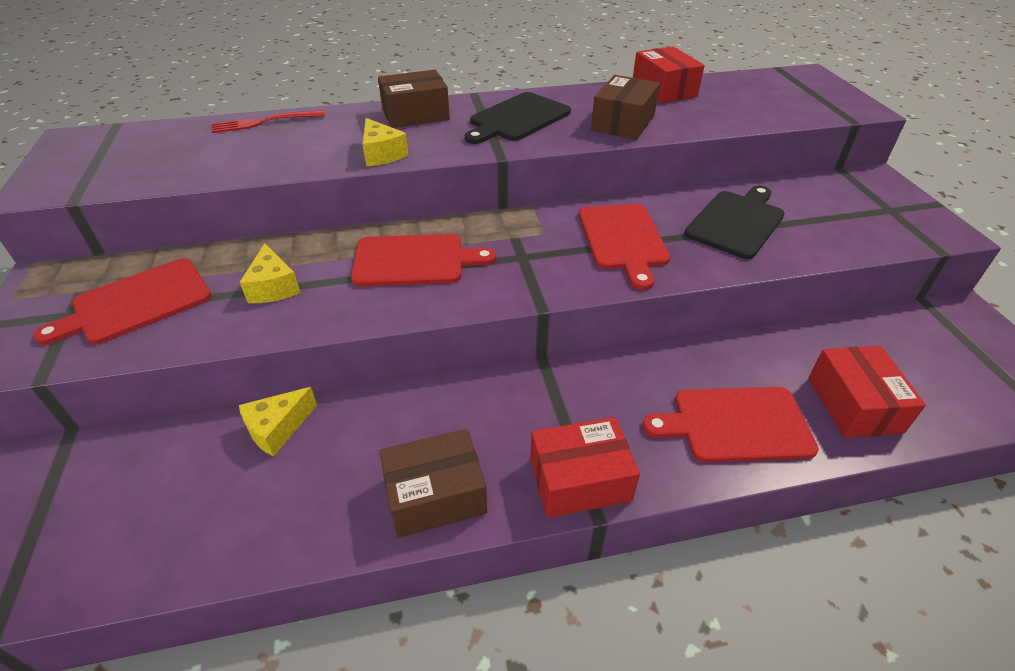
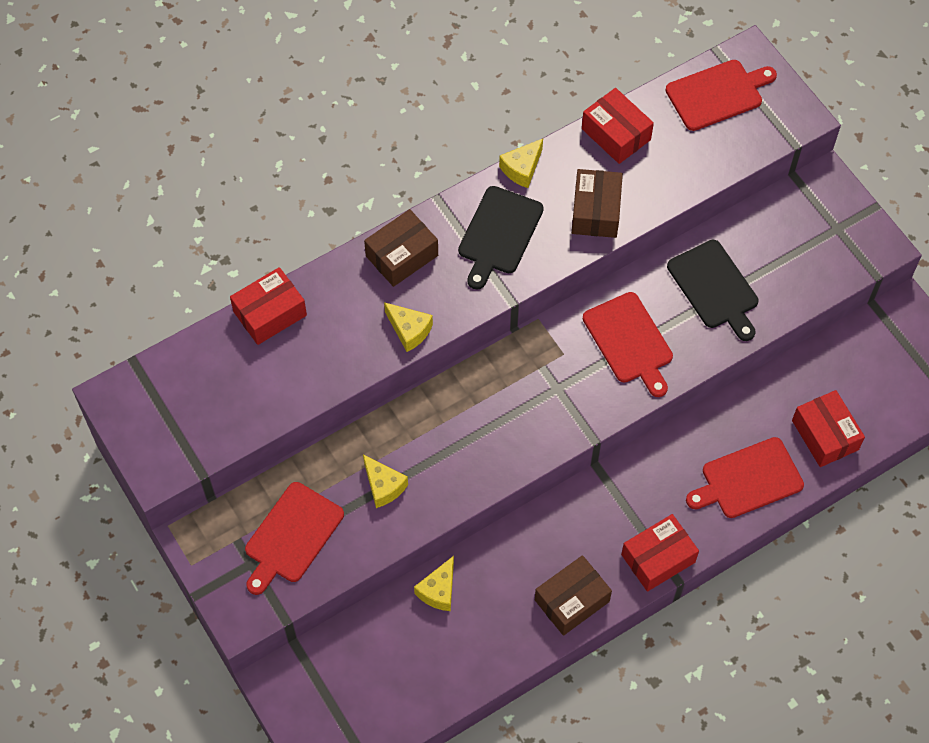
camera: 20 degrees left, 20 degrees up
(264, 122) = (270, 313): red fork -> red box
(414, 260) = (474, 421): red cutting board -> red cutting board (717, 94)
(563, 92) = (522, 169): none -> yellow cheese
(736, 222) = (715, 287): black cutting board -> black cutting board turned 135 degrees clockwise

